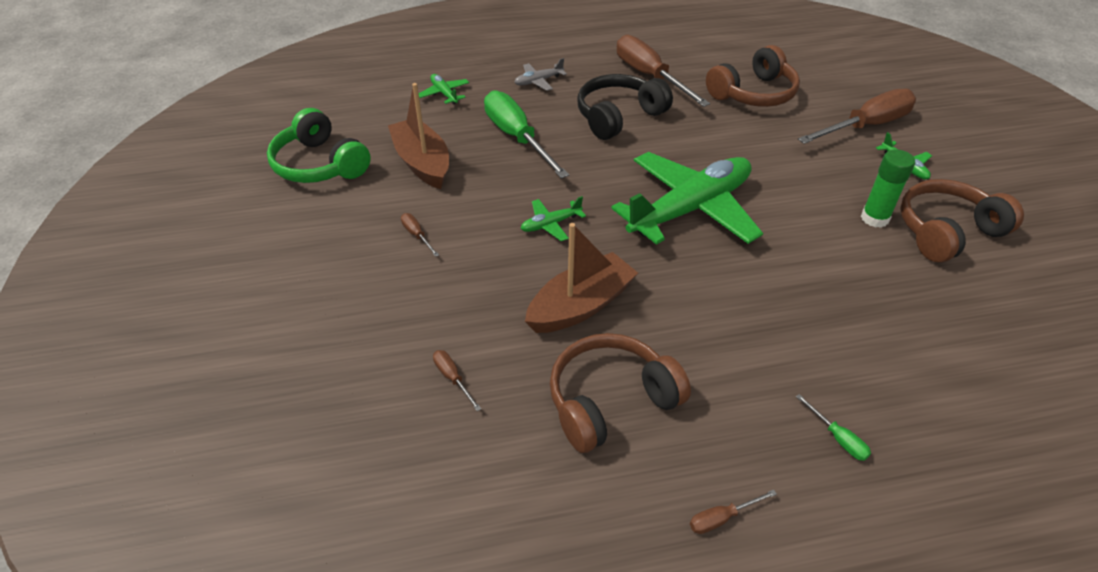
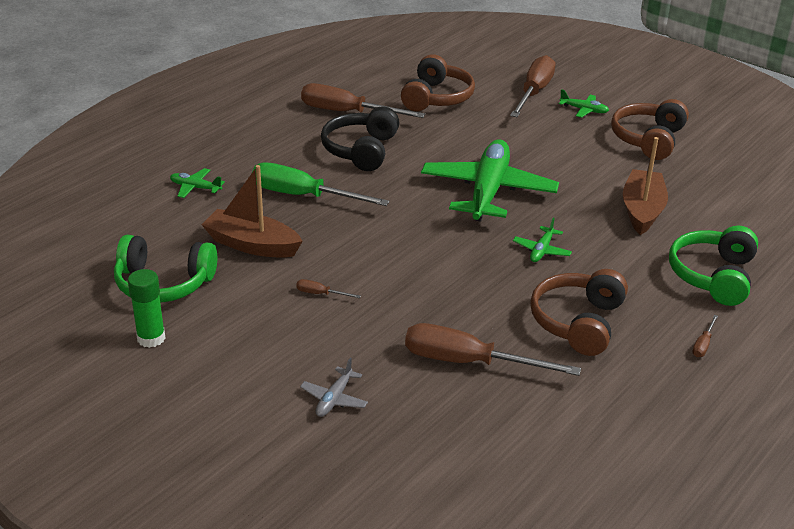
camera: 40 degrees left, 10 degrees down
(452, 378) = (468, 362): brown screwdriver -> brown screwdriver, size x2.46
(538, 81) = (263, 148): grey plane -> grey plane (334, 399)
(550, 224) = (408, 242): green plane -> green plane (541, 250)
(581, 305) = (493, 281): brown boat -> brown boat (642, 210)
(837, 438) = (713, 276): green screwdriver -> green headphones
(874, 218) = (602, 149): green glue stick -> green glue stick (151, 338)

